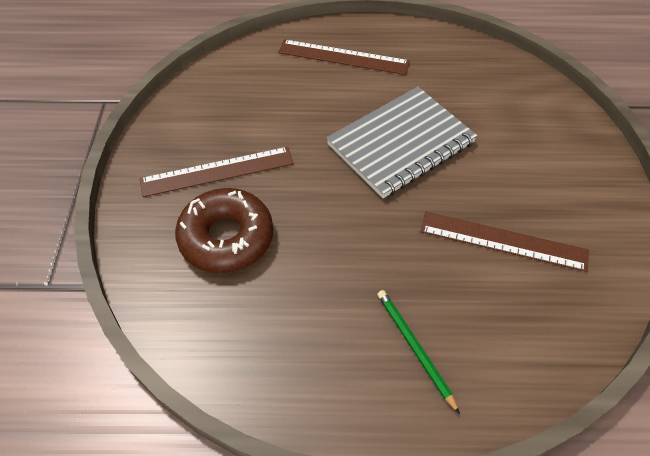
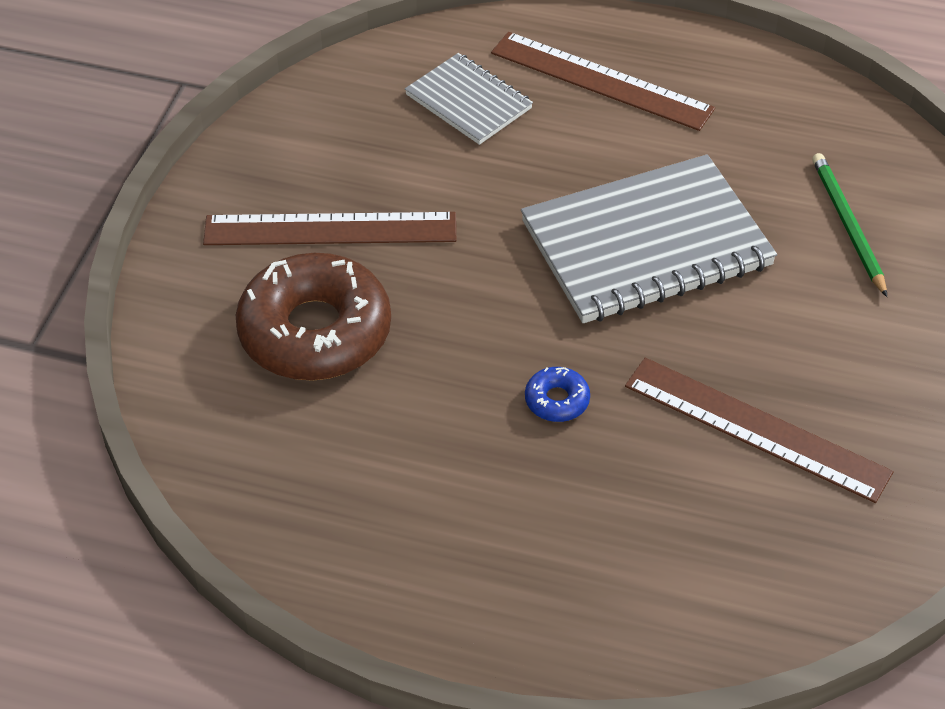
camera: 15 degrees right, 5 degrees down
(274, 82) = (468, 102): none -> grey notebook
(384, 249) = (557, 400): none -> blue donut
(414, 348) = (551, 549): green pencil -> green pencil (847, 225)

